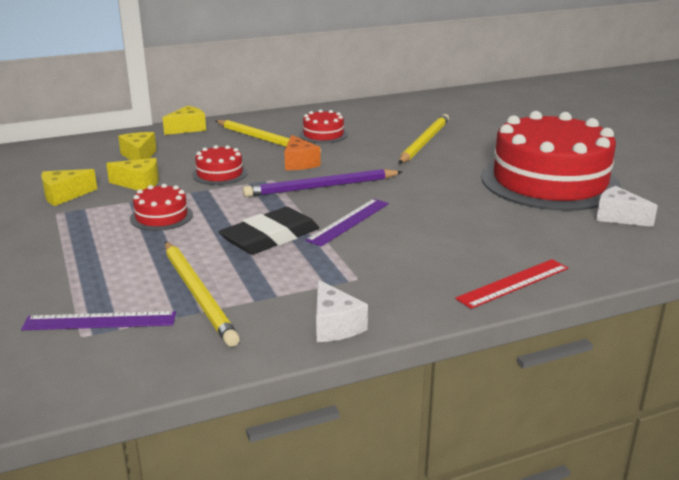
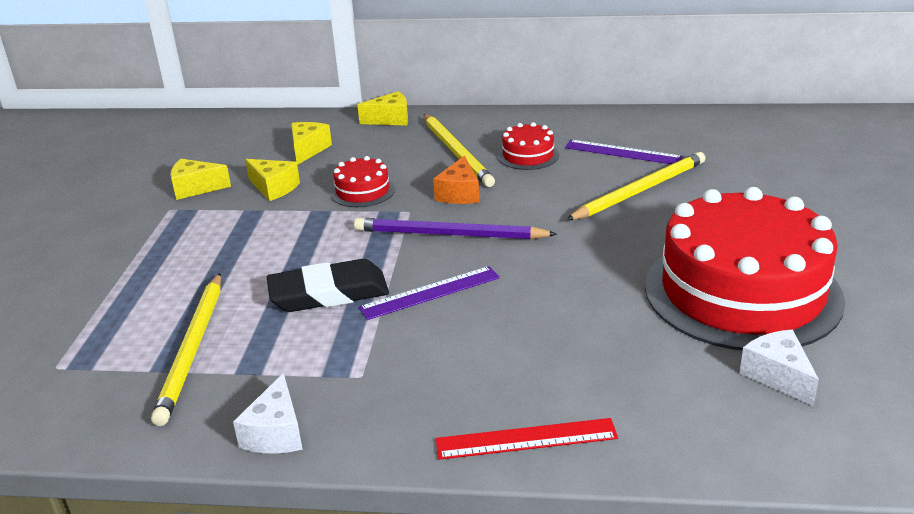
camera: 30 degrees right, 5 degrees up
(100, 321) = (85, 355): purple ruler -> purple ruler (622, 152)
(161, 216) = (254, 237): red cake -> none

